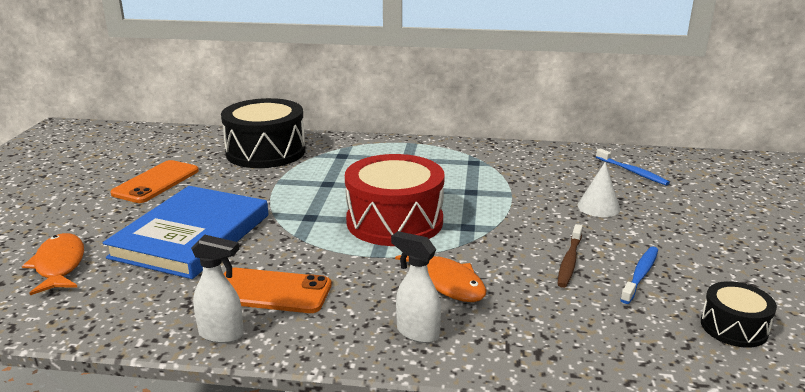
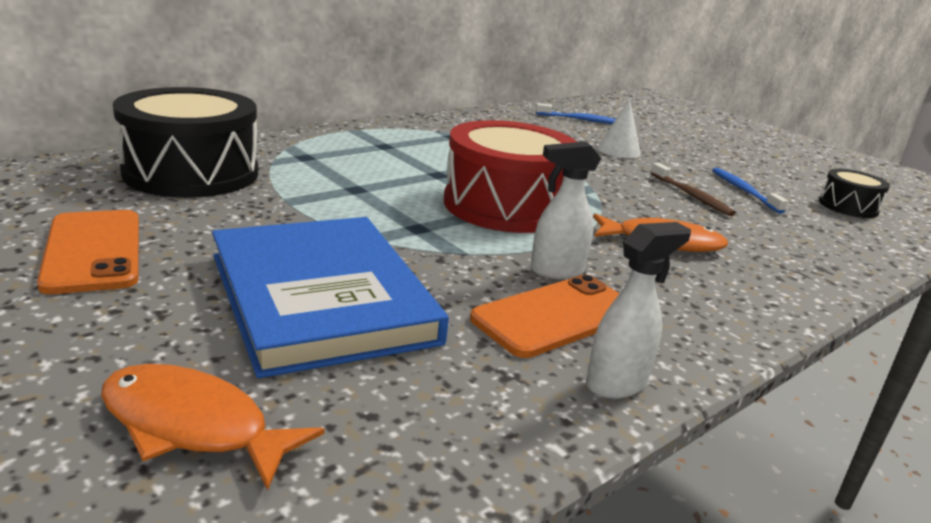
camera: 50 degrees left, 0 degrees up
(417, 332) = (739, 292): white spray bottle -> white spray bottle (556, 271)

